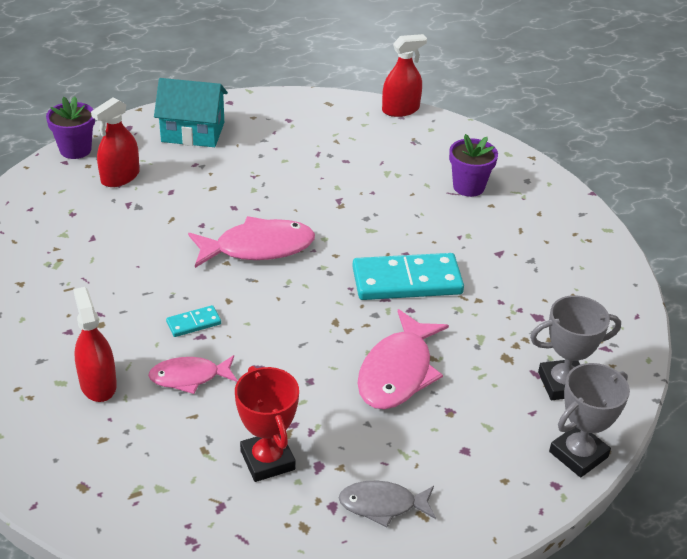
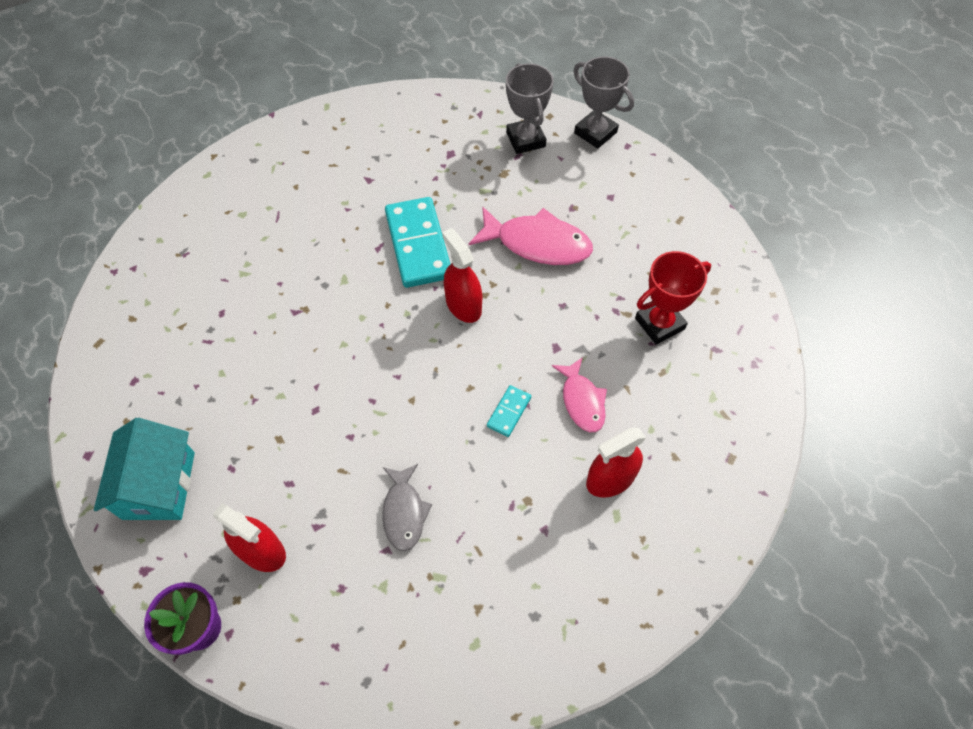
camera: 95 degrees left, 20 degrees up
(194, 323) = (509, 412): turquoise domino -> turquoise domino turned 60 degrees clockwise
(258, 247) = (384, 374): pink fish -> none
(382, 505) = (679, 244): grey fish -> grey fish (404, 512)
(400, 109) = (117, 269): red spray bottle -> red spray bottle (463, 305)
(468, 187) = (266, 204): purple flower pot -> none

